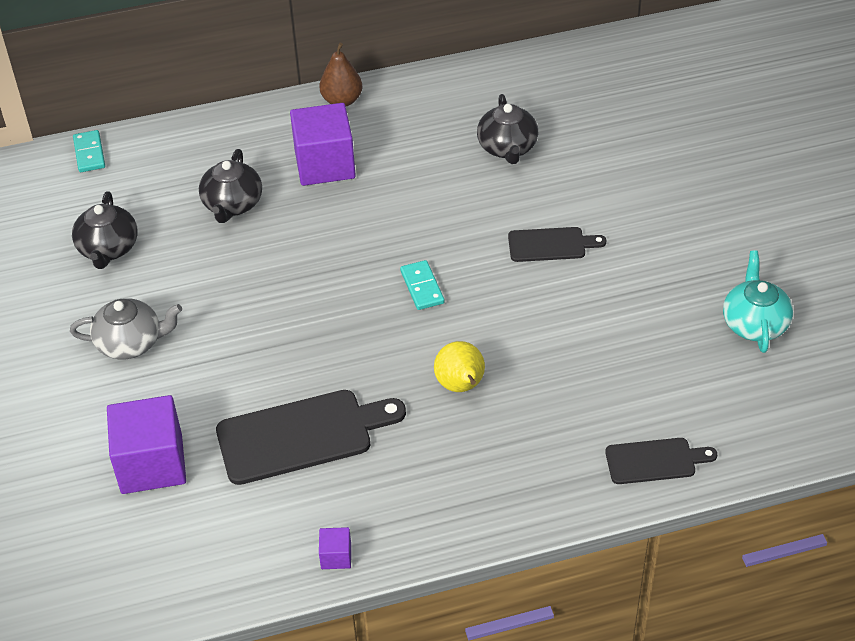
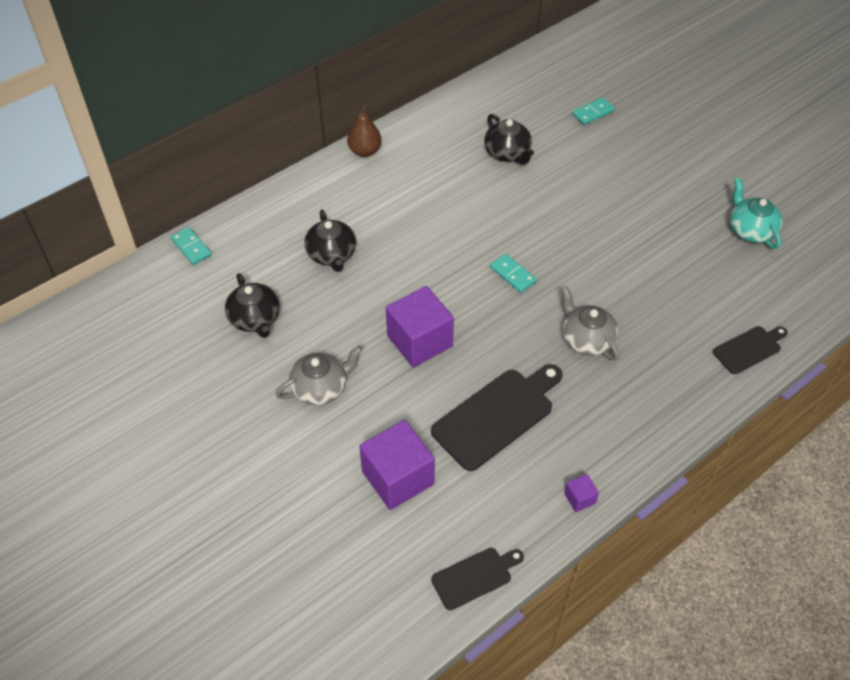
camera: 25 degrees left, 5 degrees up
(325, 164) = (382, 203): purple cube -> purple cube (419, 341)
(461, 386) = (586, 339): yellow pear -> grey teapot
(551, 245) = (582, 215): black cutting board -> black cutting board (475, 577)
(645, 128) = (593, 113): none -> turquoise domino

